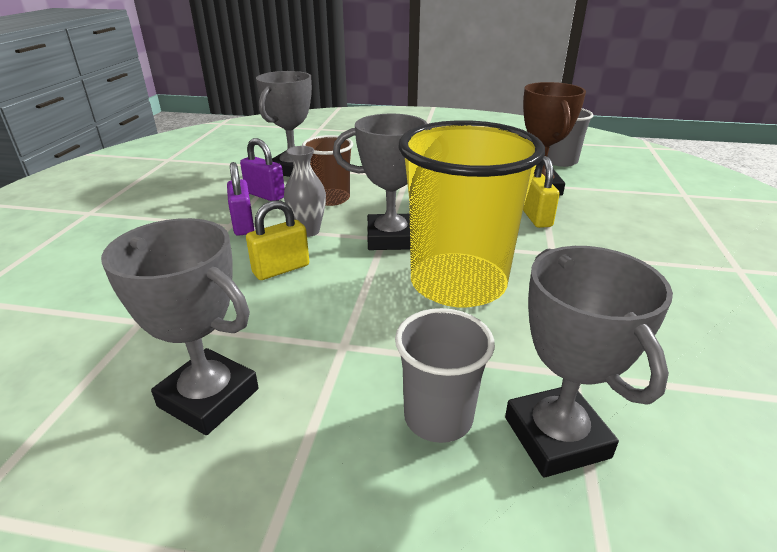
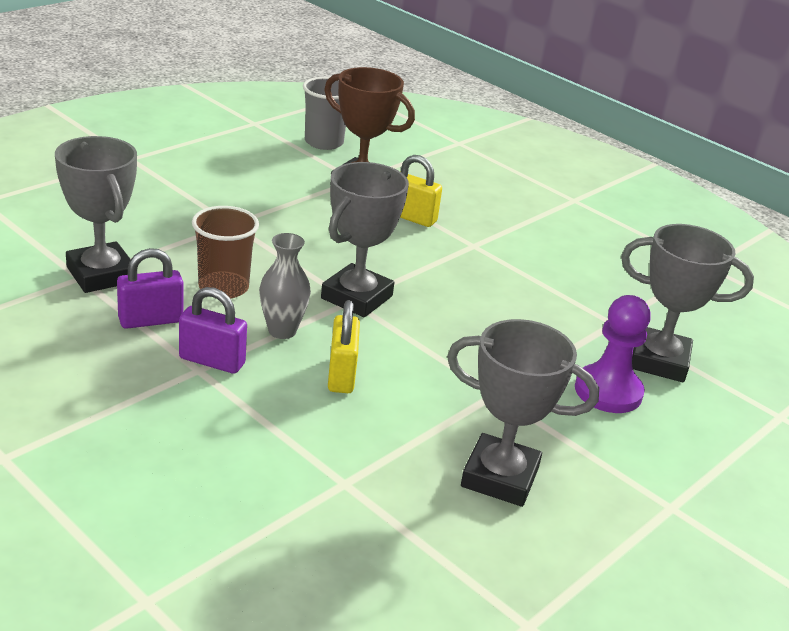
camera: 60 degrees left, 0 degrees up
(208, 398) = (500, 477): grey trophy -> grey trophy turned 45 degrees clockwise
(438, 417) = (608, 391): grey cup -> purple pawn
(458, 283) = (469, 306): yellow cup -> none

